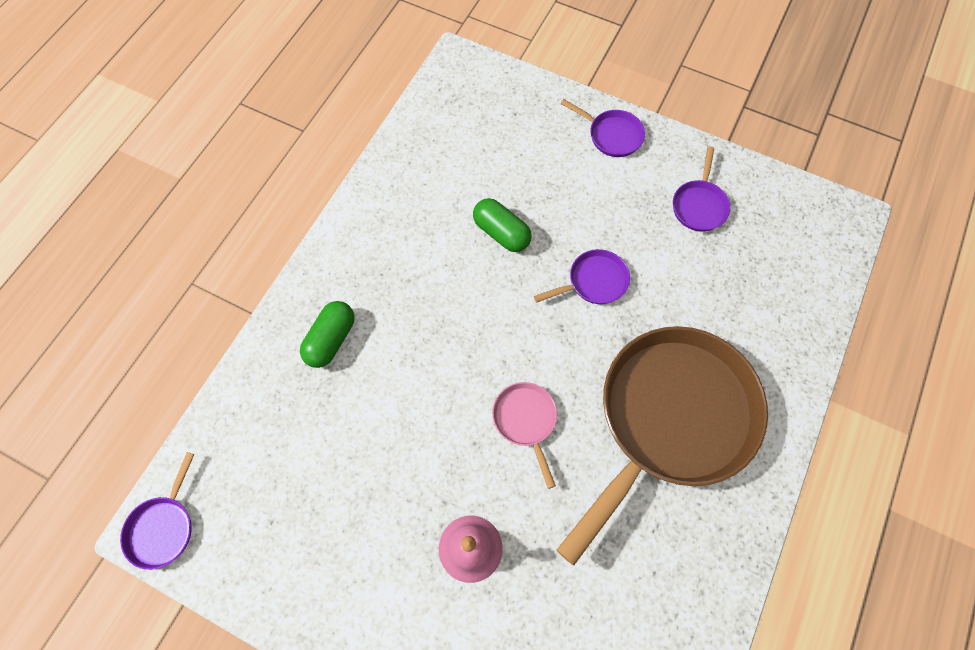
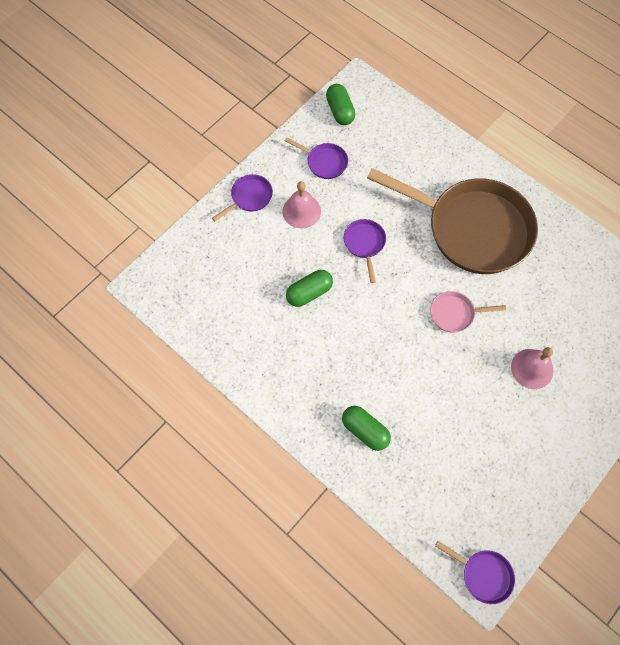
camera: 75 degrees left, 0 degrees up
(615, 196) = (301, 211): none -> pink bell
(670, 419) = (471, 229): brown pan -> brown pan turned 150 degrees clockwise
(789, 205) = (340, 111): none -> green capsule

